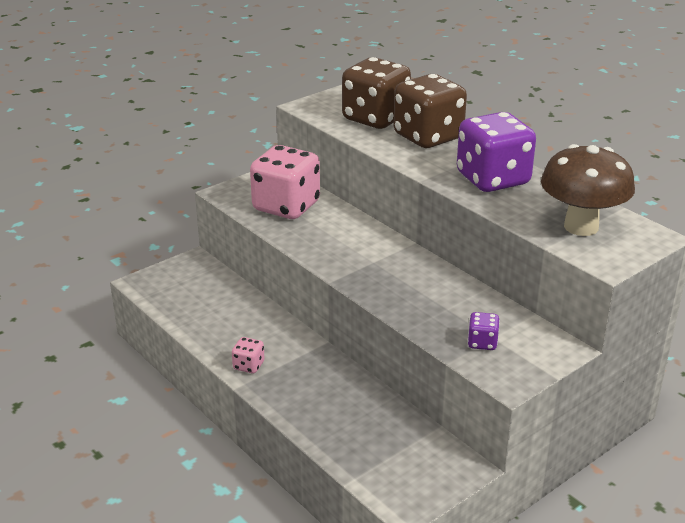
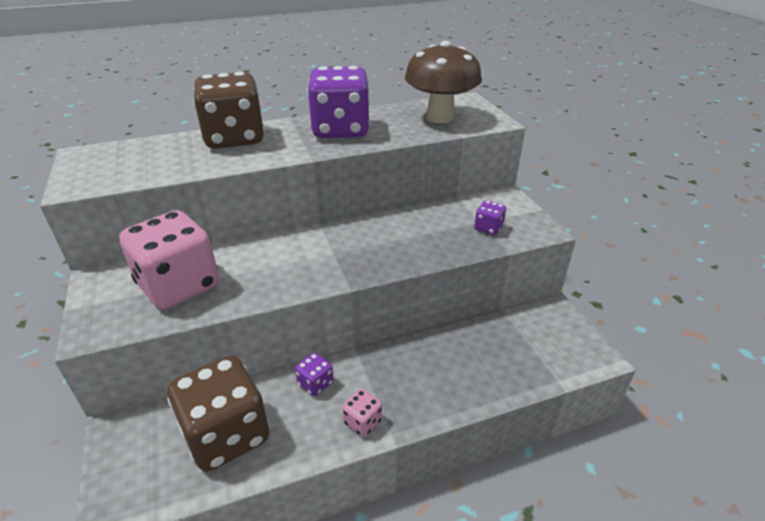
camera: 70 degrees left, 5 degrees up
(275, 332) = (315, 383): none -> purple dice
(375, 118) = (163, 154): brown dice -> brown dice (227, 434)

